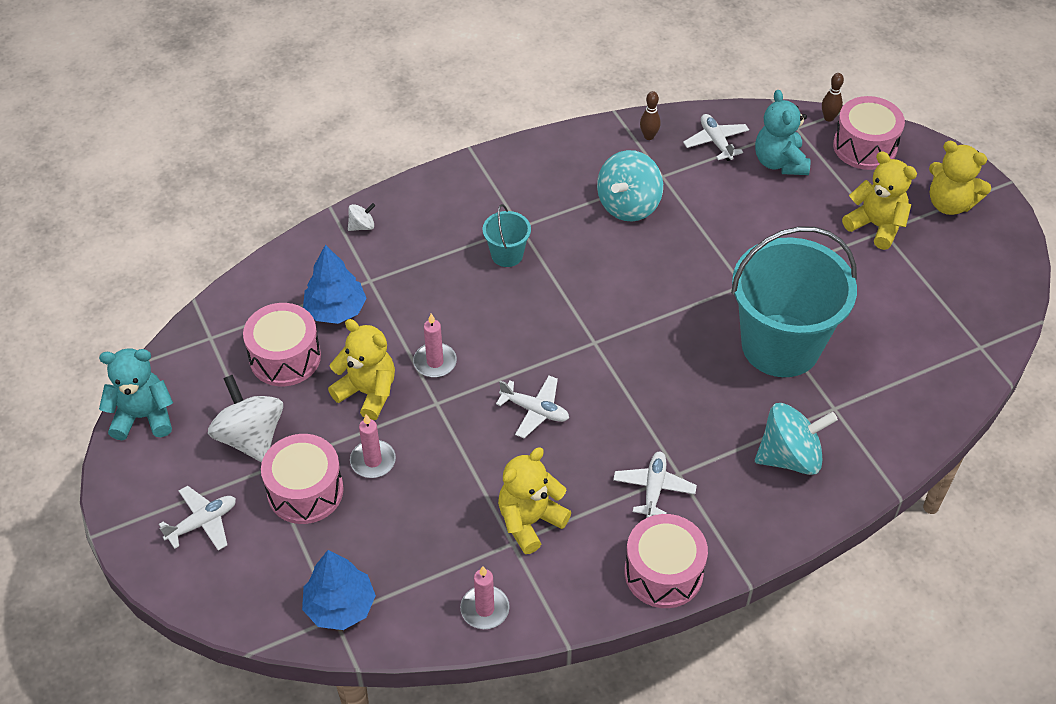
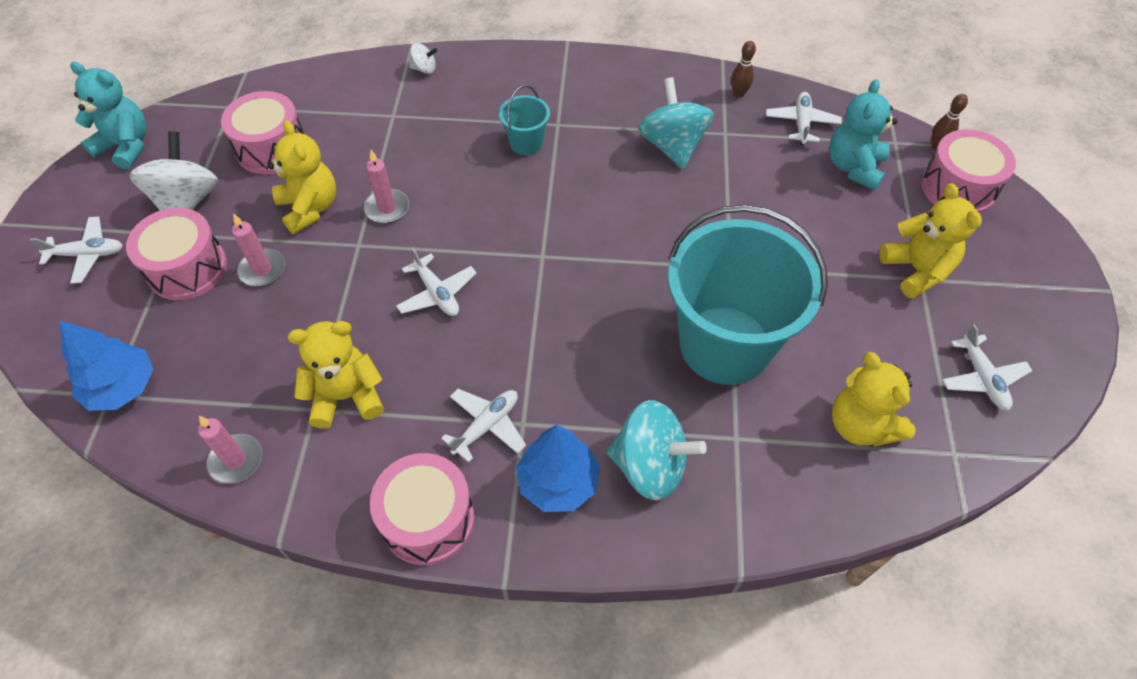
camera: 30 degrees right, 5 degrees up
(336, 310) = (345, 127): blue tree -> blue tree (558, 482)
(628, 205) = (672, 146): turquoise spinning top -> turquoise spinning top turned 105 degrees clockwise
(949, 204) = (1018, 283): yellow teddy bear -> yellow teddy bear (861, 425)
(967, 286) = (982, 378): none -> white plane

